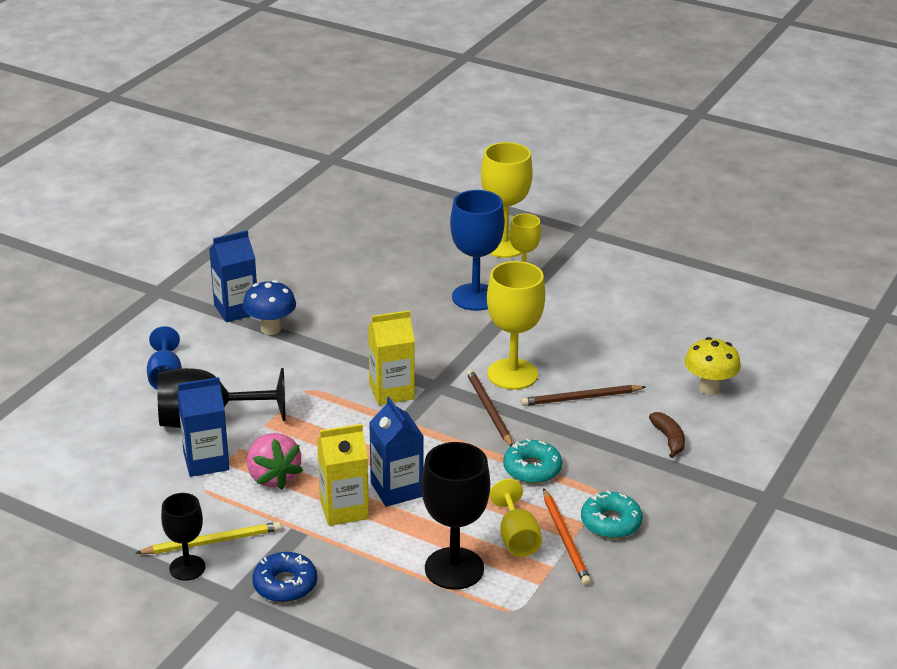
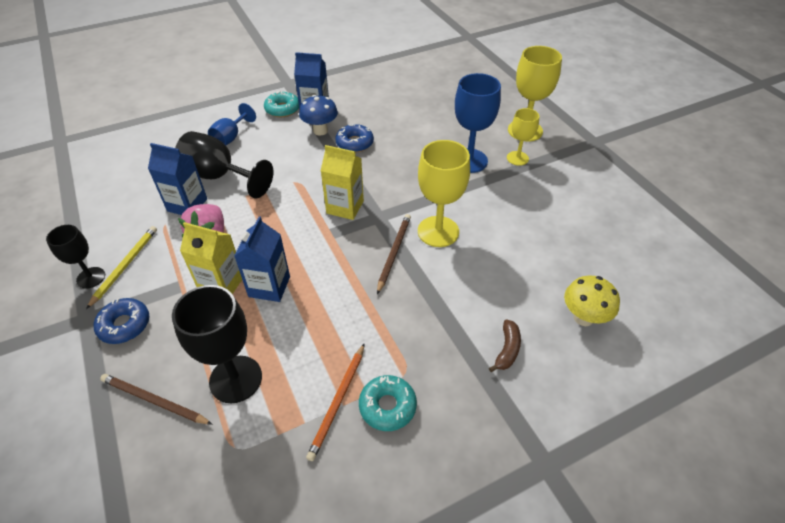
camera: 35 degrees right, 15 degrees up
(212, 541) = (125, 266): yellow pencil -> yellow pencil turned 90 degrees counterclockwise
(328, 327) = (354, 143): none -> blue donut
(517, 538) = (305, 378): yellow goblet -> none
(532, 469) = (376, 320): turquoise donut -> turquoise donut (282, 109)
(580, 398) = (469, 275): brown pencil -> brown pencil (154, 400)

